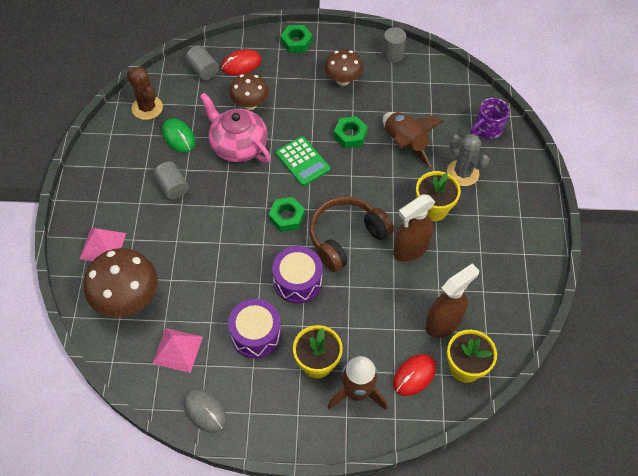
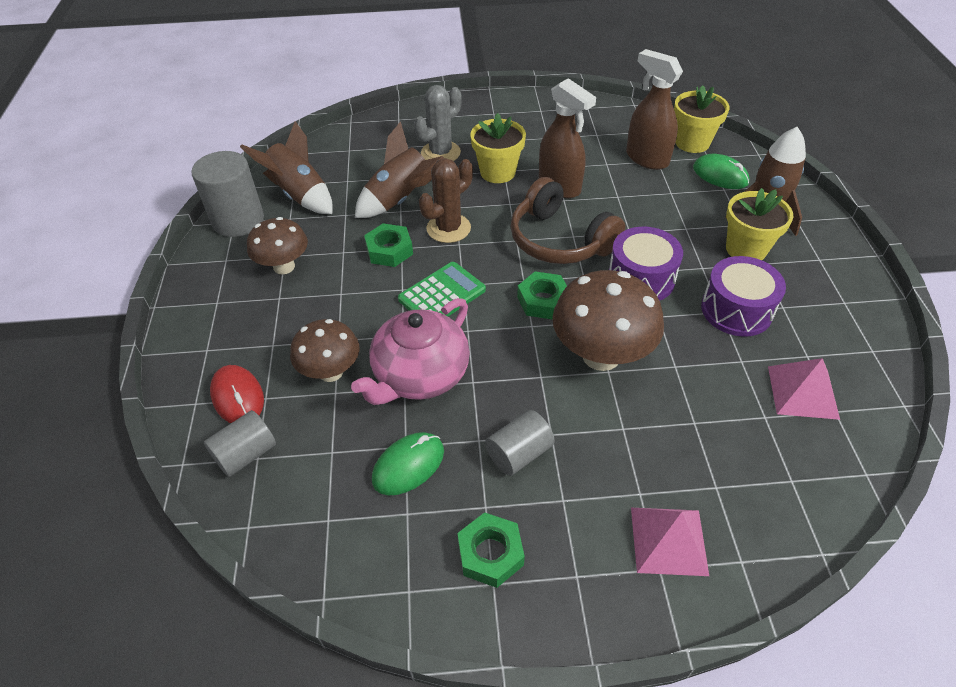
camera: 95 degrees left, 10 degrees down
(127, 299) = (753, 476): brown mushroom -> brown mushroom (601, 355)
(147, 108) = (339, 534): brown cactus -> brown cactus (448, 228)
(205, 411) = (869, 346): grey mouse -> none
(296, 42) = (195, 328): green nut -> green nut (490, 553)
(392, 54) = (238, 220): grey cylinder -> grey cylinder, size x1.61
(414, 375) = (720, 175): red mouse -> green mouse
(417, 86) = (299, 195): none -> brown rocket
(487, 129) = (372, 137): purple mug -> none

